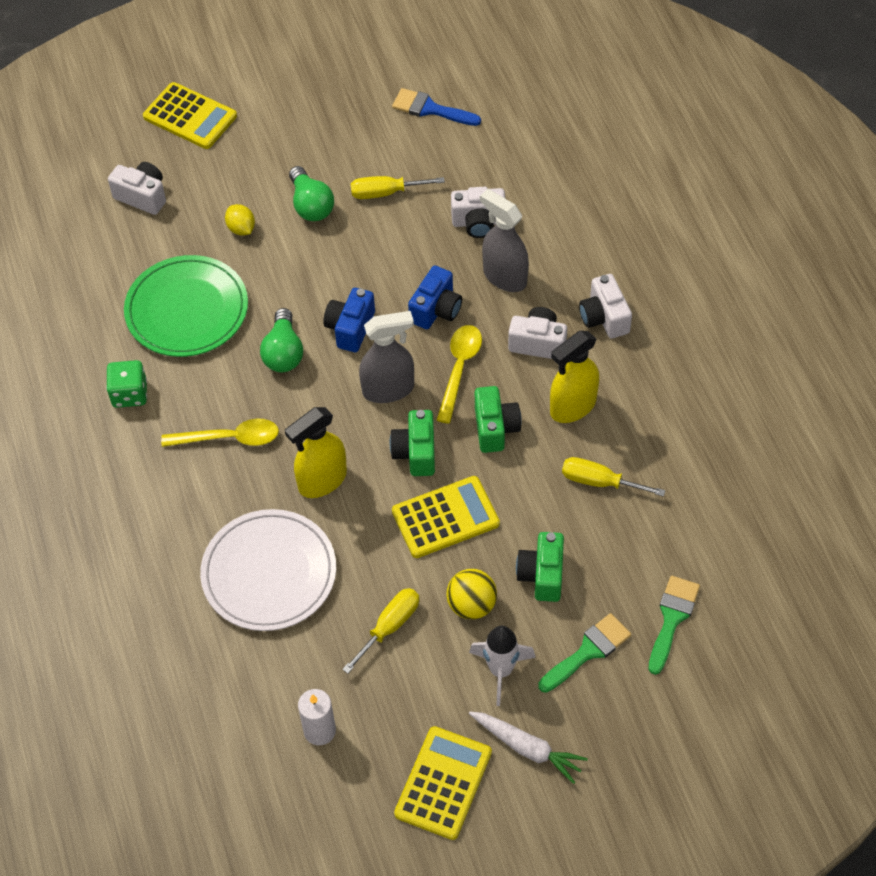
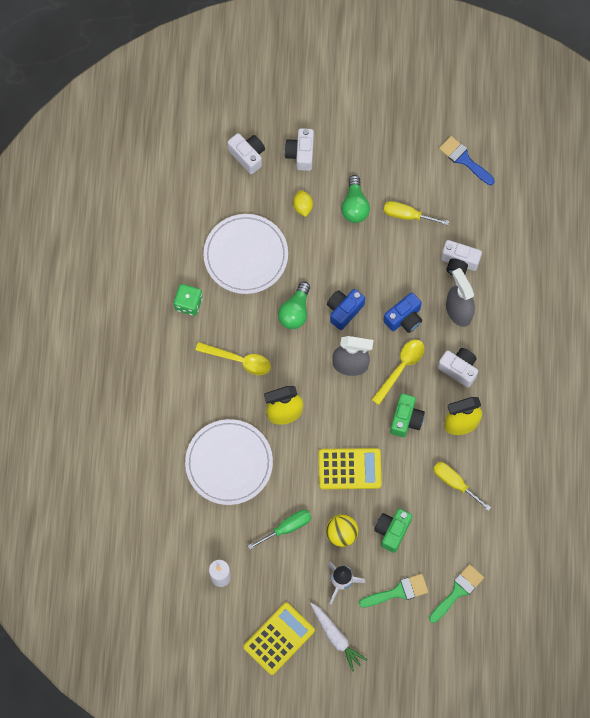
camera: 20 degrees right, 15 degrees up
(187, 310) = (246, 255): green plate -> white plate
(190, 116) = (301, 103): yellow calculator -> none
(390, 626) = (287, 527): yellow screwdriver -> green screwdriver
(415, 452) = (349, 416): green camera -> none
(604, 318) = (509, 367): white camera -> white camera (301, 154)

